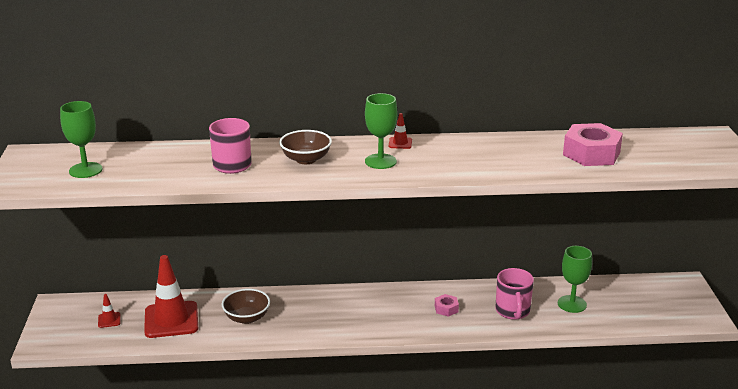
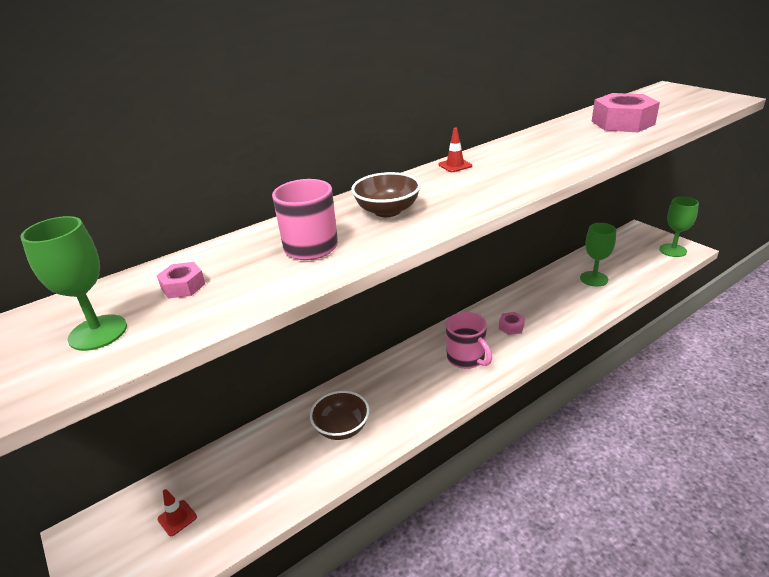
camera: 30 degrees left, 5 degrees up
(145, 162) = (183, 286): none -> pink nut
(171, 320) = (258, 475): red traffic cone -> none
(380, 161) = (467, 186): green goblet -> green goblet (673, 250)
(512, 311) = (562, 304): pink mug -> pink mug (466, 358)

